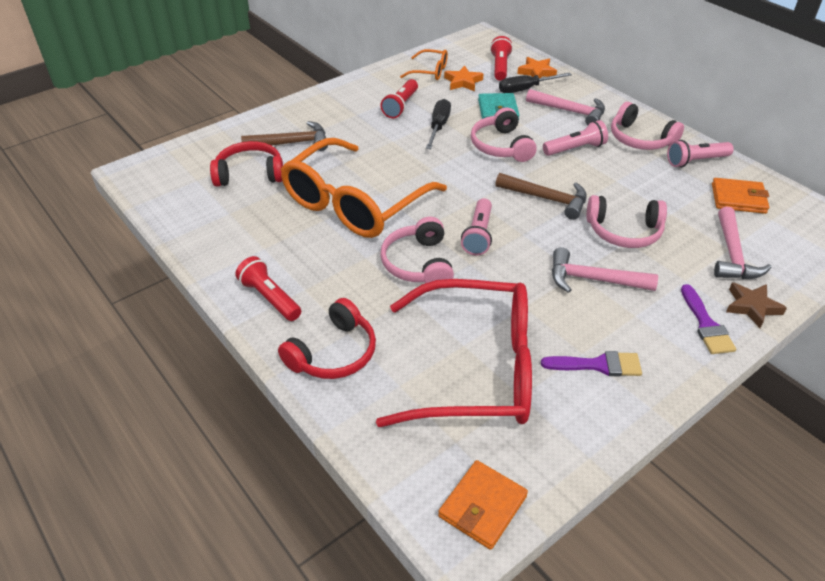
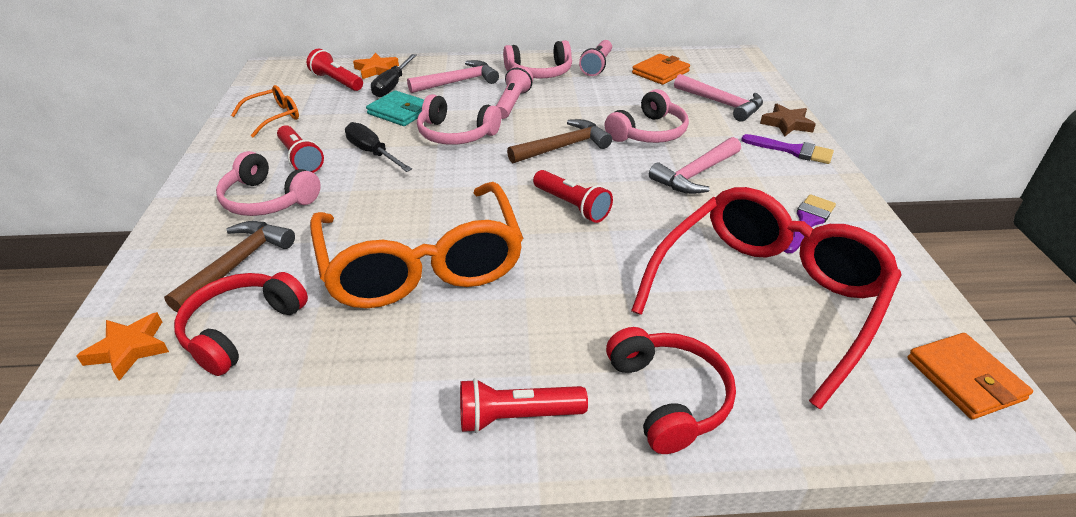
camera: 55 degrees left, 5 degrees down
(418, 263) = (575, 263): pink headphones -> pink headphones (268, 200)
(463, 82) = (325, 108): orange star -> orange star (129, 349)
(478, 235) = (572, 206): pink flashlight -> red flashlight

